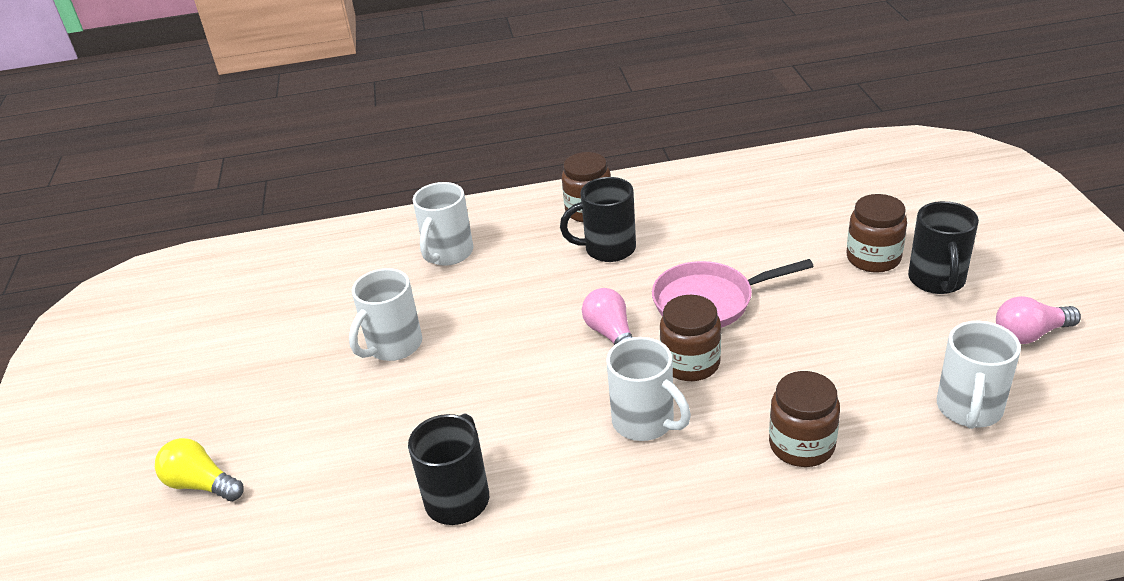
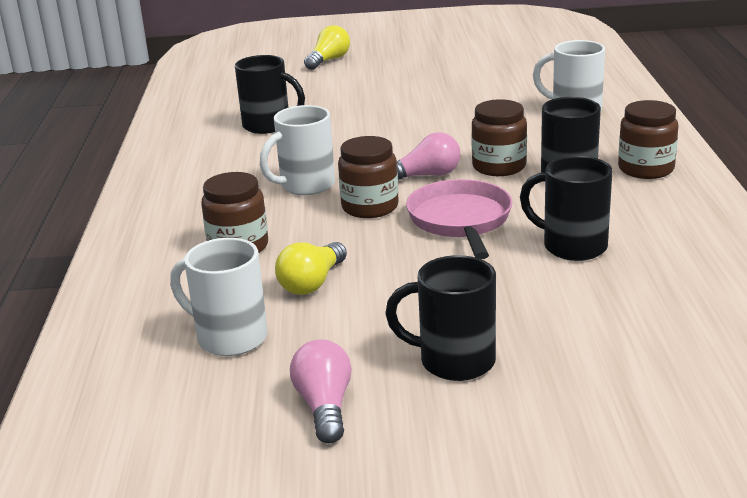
camera: 95 degrees right, 10 degrees down
(393, 346) = (445, 99): white mug -> none
(742, 240) = (572, 246): none -> black mug
(854, 375) = (312, 283): none -> yellow light bulb
(873, 258) = (514, 324): brown jar -> brown jar (499, 167)

